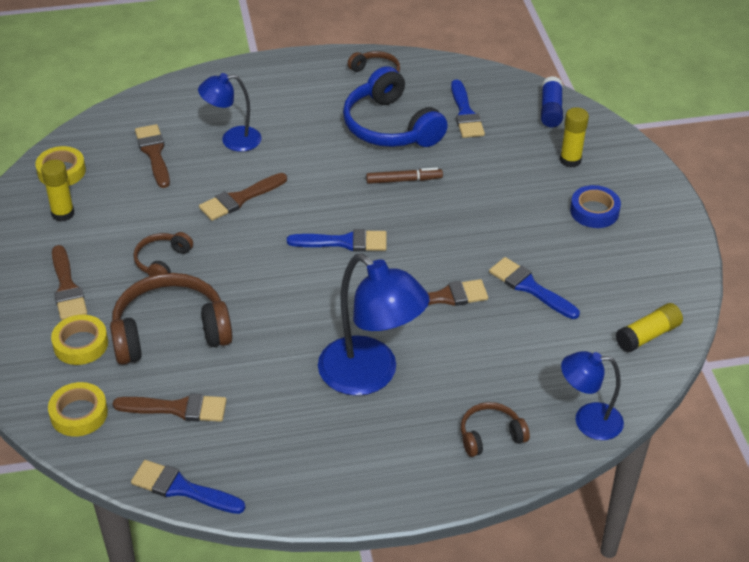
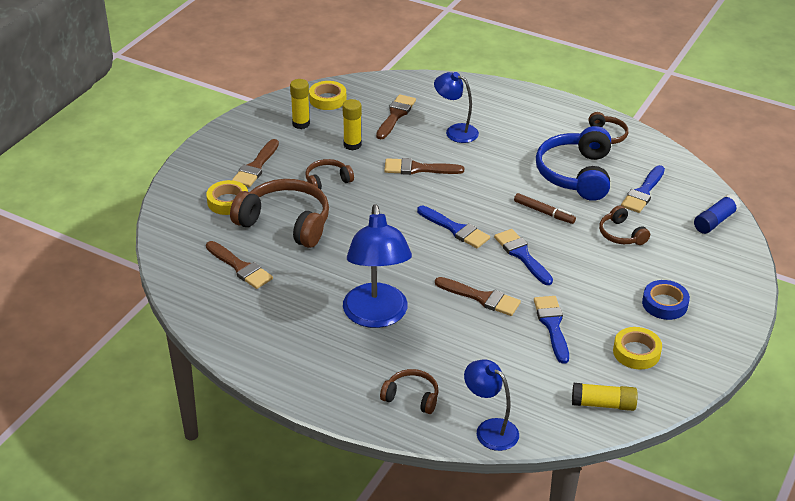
camera: 40 degrees right, 5 degrees down
(79, 414) = (184, 238): yellow tape -> yellow tape (636, 352)
(182, 488) = (192, 312): blue brush -> blue brush (522, 255)
(491, 165) = (621, 234): none -> brown headphones
(570, 160) = (688, 261): yellow glue stick -> yellow glue stick (352, 145)

